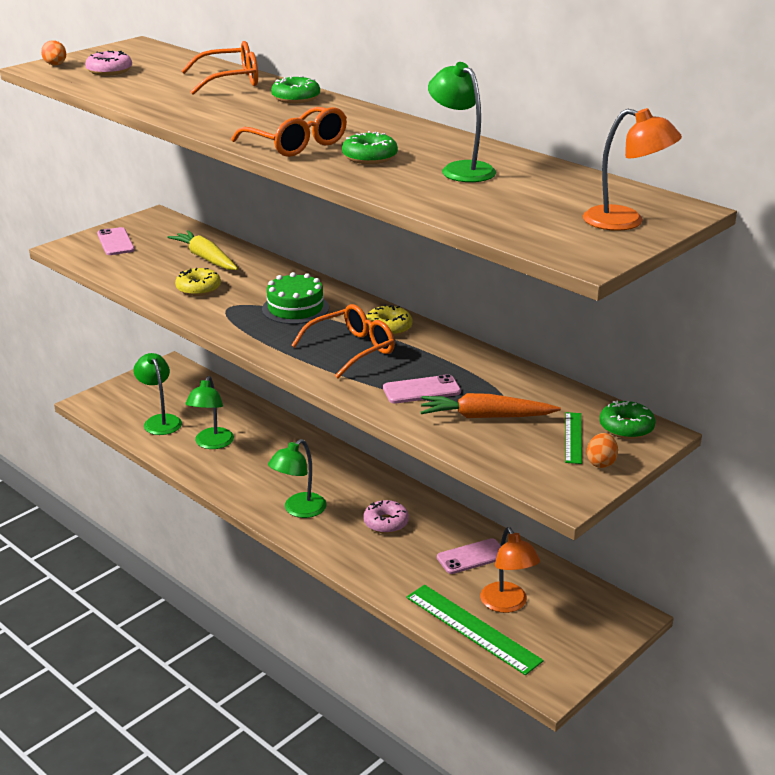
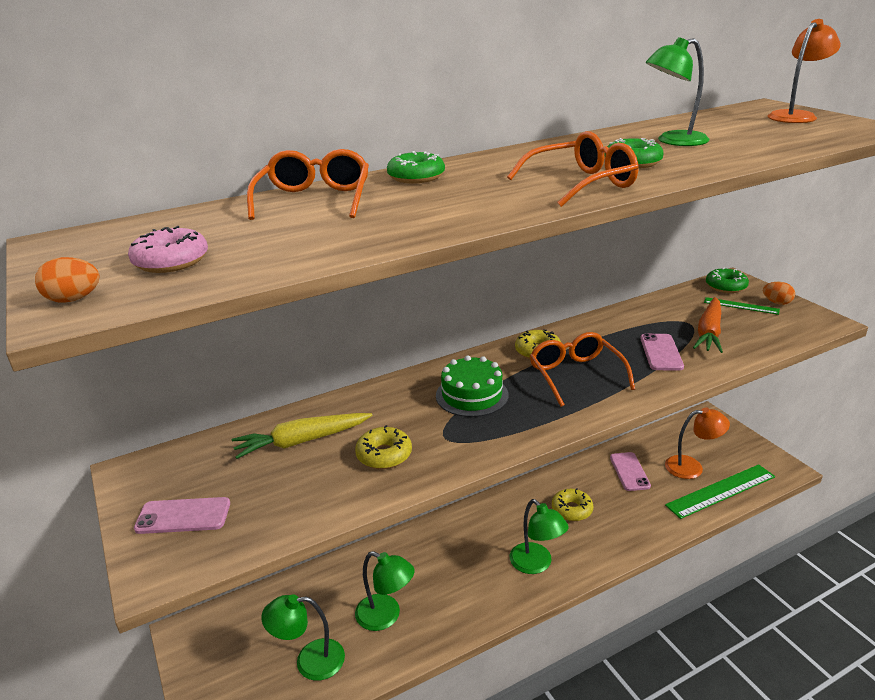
camera: 70 degrees left, 0 degrees up
(386, 523) = (572, 510): pink donut -> yellow donut

